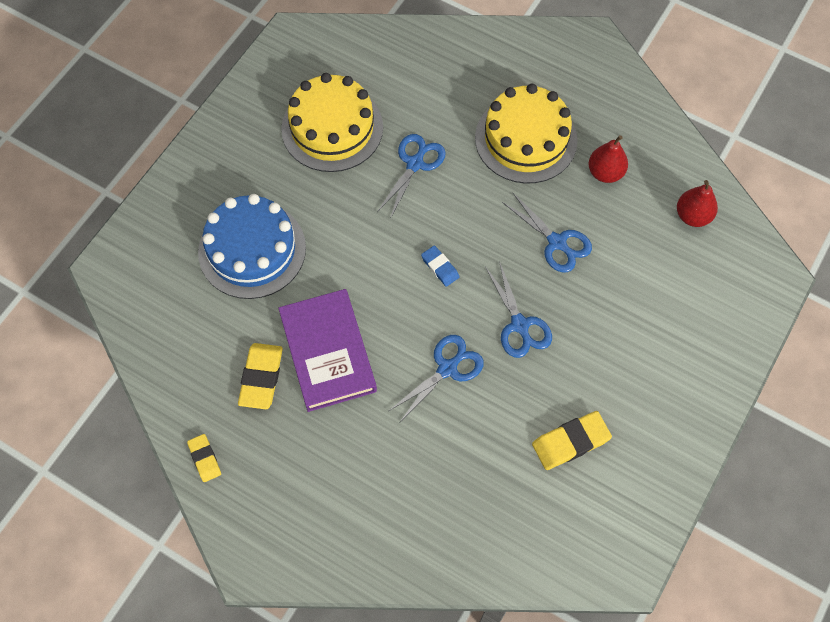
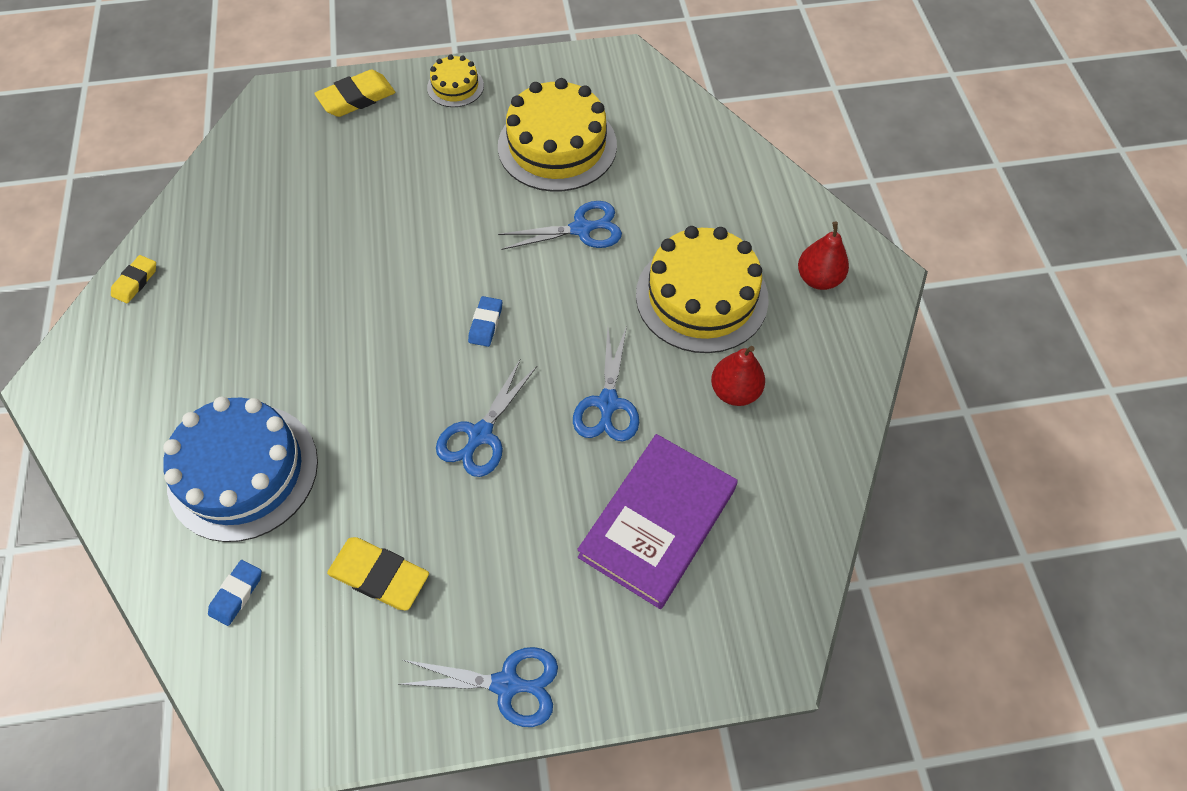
camera: 50 degrees right, 5 degrees down
(217, 149) = (455, 86): none -> yellow cake
(252, 250) = (376, 175): blue cake -> blue cake (243, 471)
(261, 377) = (249, 267): yellow eraser -> yellow eraser (356, 98)
(327, 352) = (316, 298): purple book -> purple book (657, 523)
(447, 369) = (377, 405): blue scissors -> blue scissors (506, 684)
(518, 530) = (237, 594): none -> blue eraser
(692, 216) = (767, 511): red pear -> red pear (818, 279)

